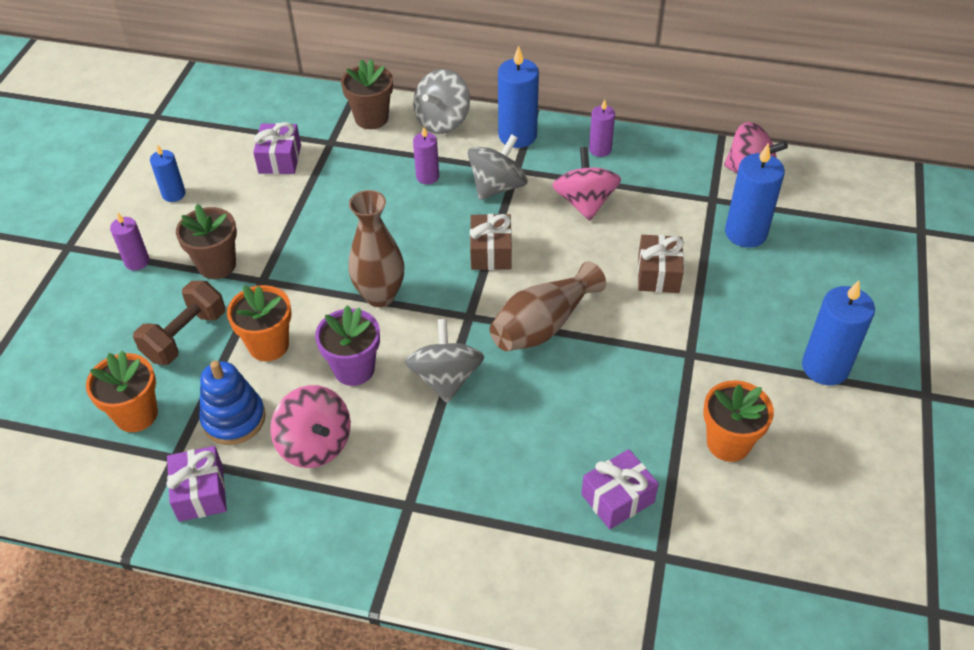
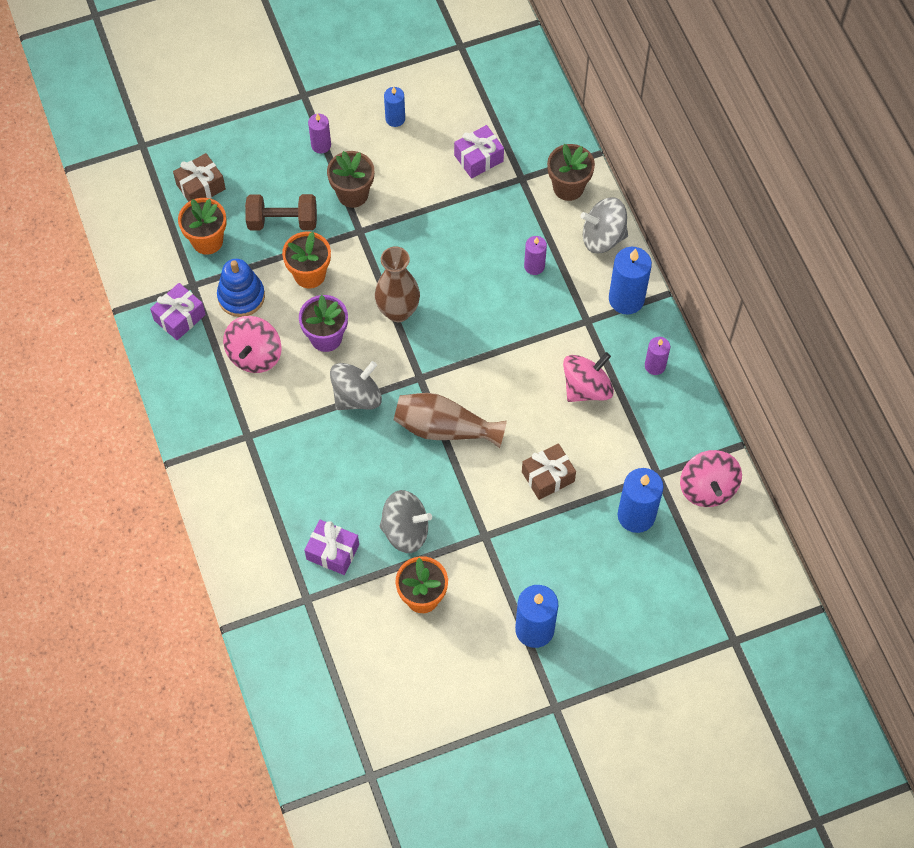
camera: 55 degrees right, 15 degrees up
(491, 252) = (489, 355): brown gift -> brown gift (201, 187)
(497, 186) = (559, 319): grey spinning top -> grey spinning top (405, 530)

